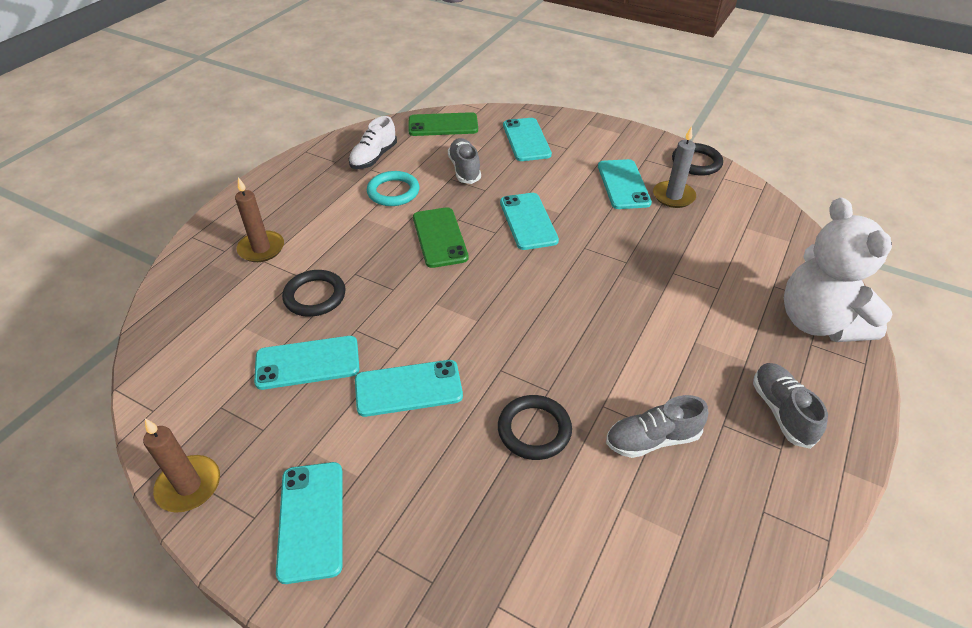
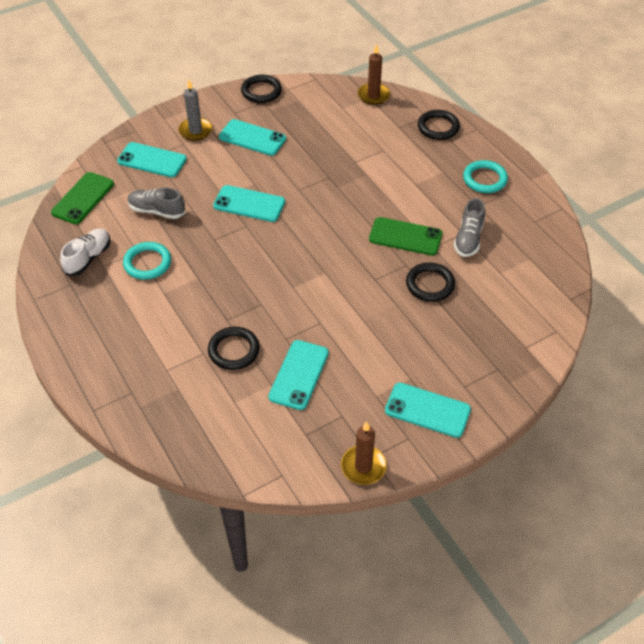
camera: 60 degrees left, 5 degrees up
(261, 249) = (150, 367): brown candle -> brown candle (373, 95)
(374, 157) = (88, 258): white shoe -> white shoe turned 120 degrees counterclockwise
(408, 388) = (359, 329): turquoise phone -> none
(439, 237) = (226, 258): green phone -> green phone (405, 237)
(673, 196) = (286, 122): grey candle -> grey candle (195, 131)
(781, 411) = (484, 179): grey shoe -> turquoise ring
(818, 322) = (438, 127): white teddy bear -> black ring

